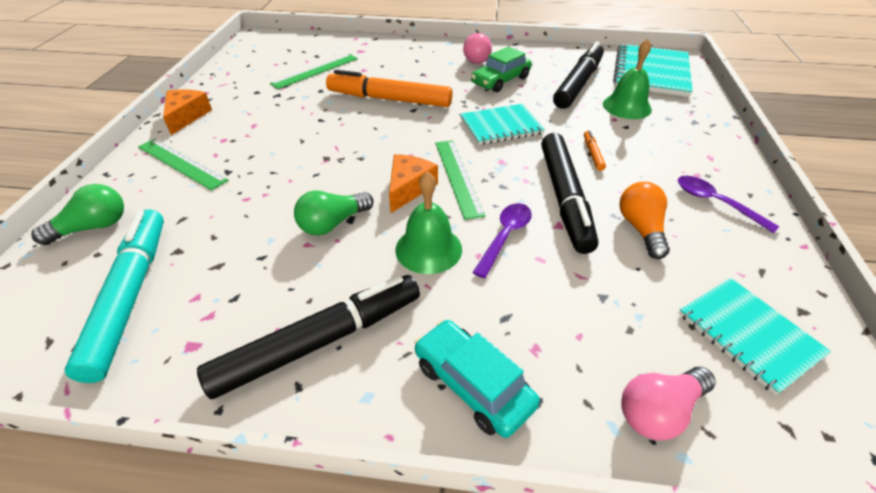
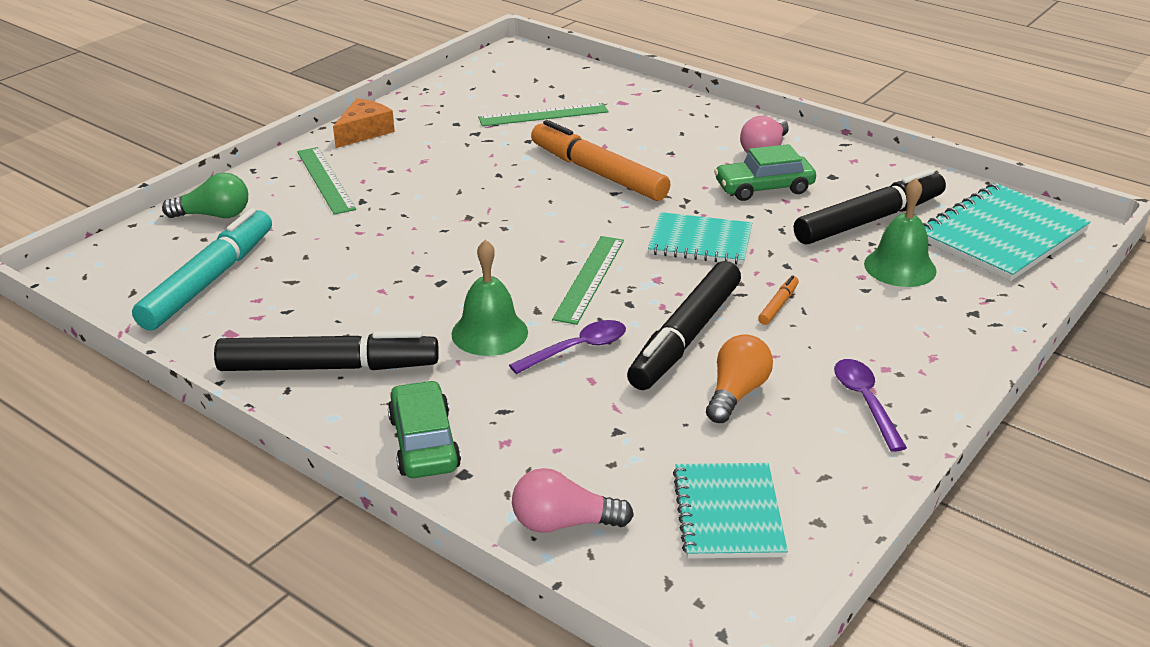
camera: 30 degrees right, 10 degrees down
(333, 223) = (420, 280): green light bulb -> none
(409, 188) = (525, 273): orange cheese -> none
(473, 384) = (424, 443): turquoise car -> green car

